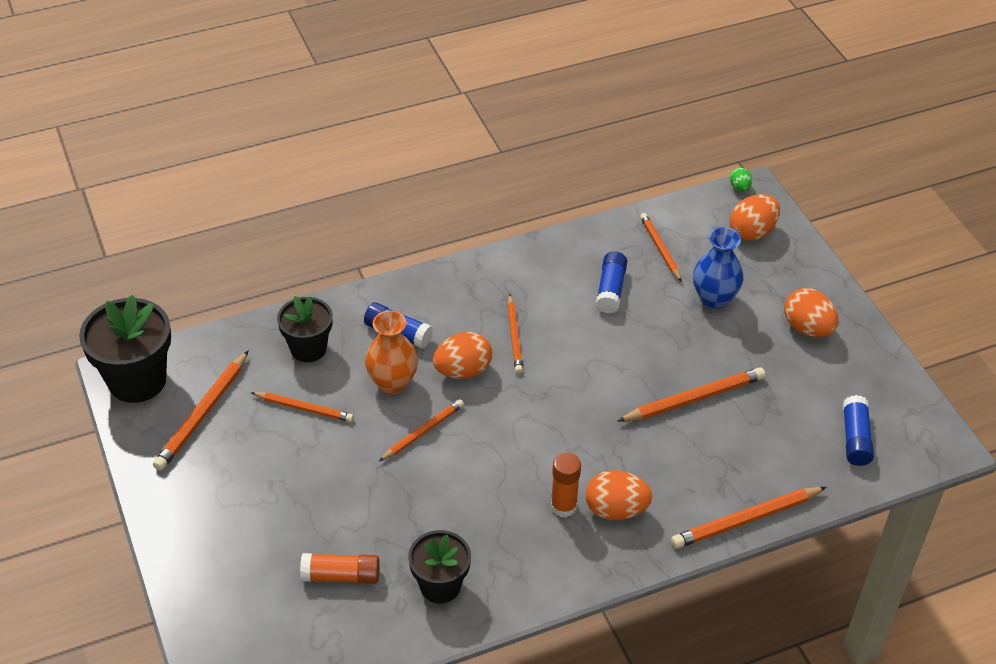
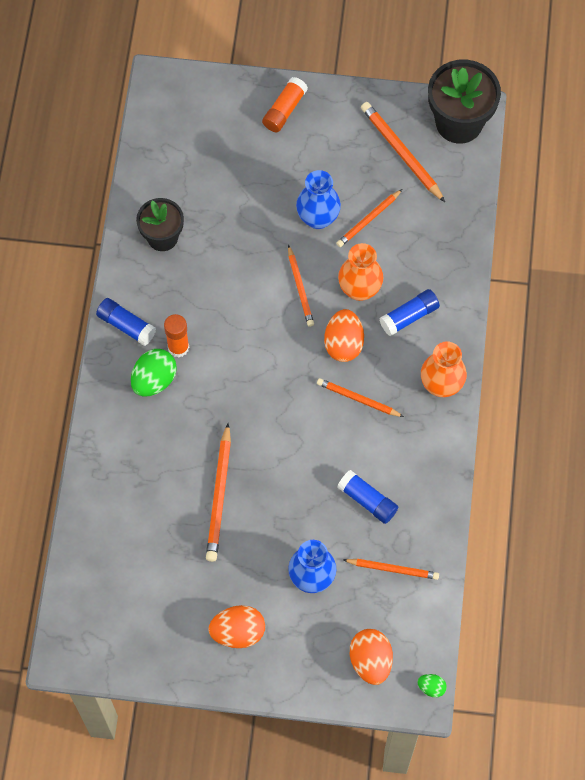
camera: 120 degrees right, 20 degrees up
(308, 348) = (428, 247): black flower pot -> none
(328, 452) = (318, 218): none -> blue vase
(341, 576) = (207, 182): orange glue stick -> orange glue stick (284, 110)
(456, 282) = (441, 385): none -> orange vase
(616, 510) = (154, 380): orange egg -> green egg
(745, 520) = (92, 463): orange pencil -> none
(855, 438) = (112, 591): blue glue stick -> blue glue stick (126, 325)

